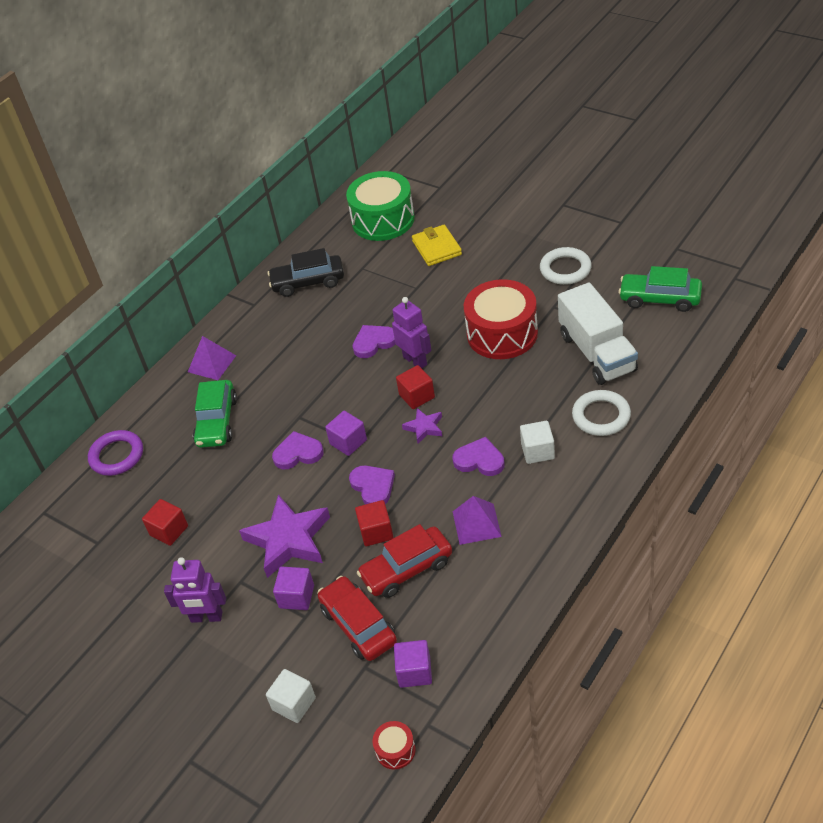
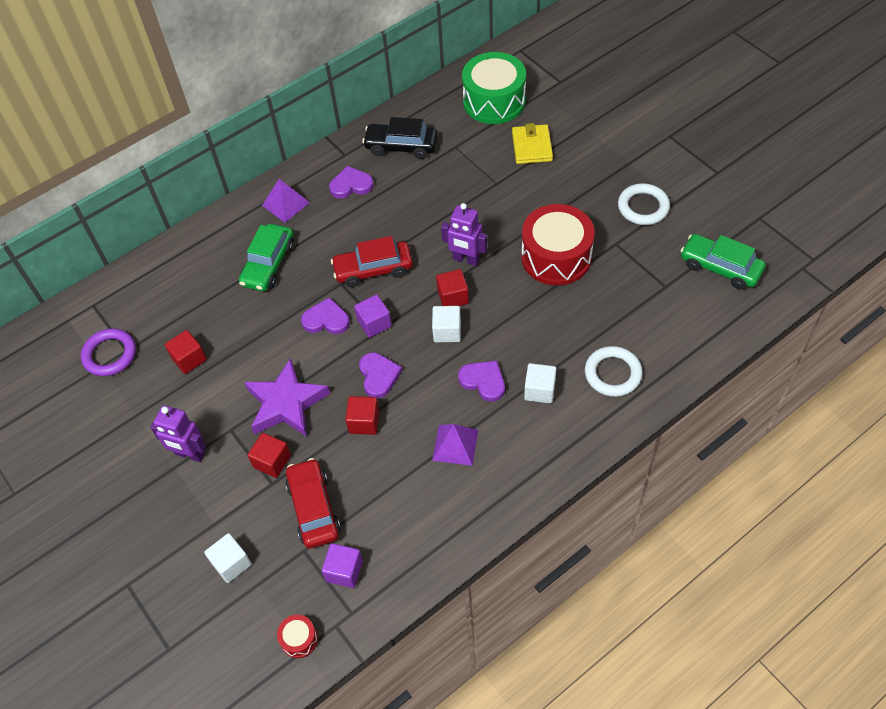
camera: 15 degrees right, 10 degrees up
(117, 456) = (172, 270): purple ring -> purple ring (110, 355)
(296, 597) = (272, 461): purple cube -> red cube
(374, 342) = (436, 228): purple heart -> purple heart (351, 185)
(407, 569) = (376, 468): red car -> red car (373, 270)
(415, 361) = (466, 259): purple robot -> purple robot turned 135 degrees clockwise
(424, 427) = (447, 331): purple star -> white cube
(597, 353) = (636, 306): white truck -> none

